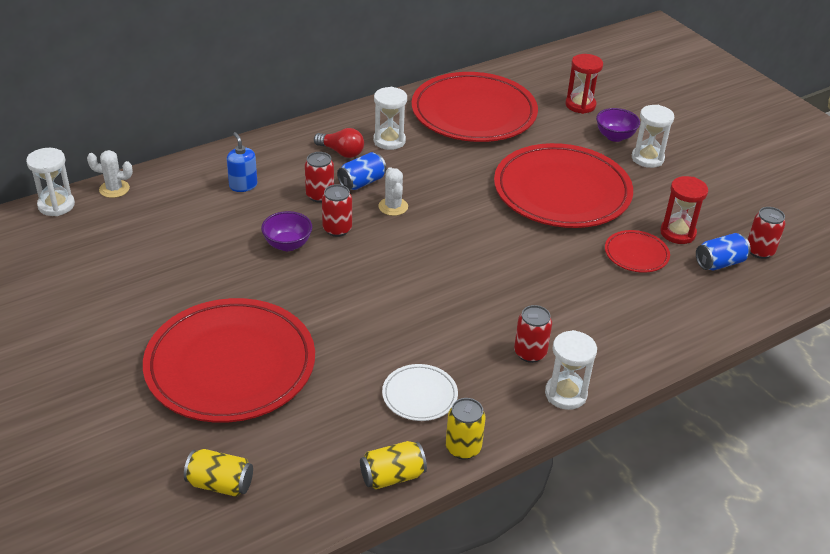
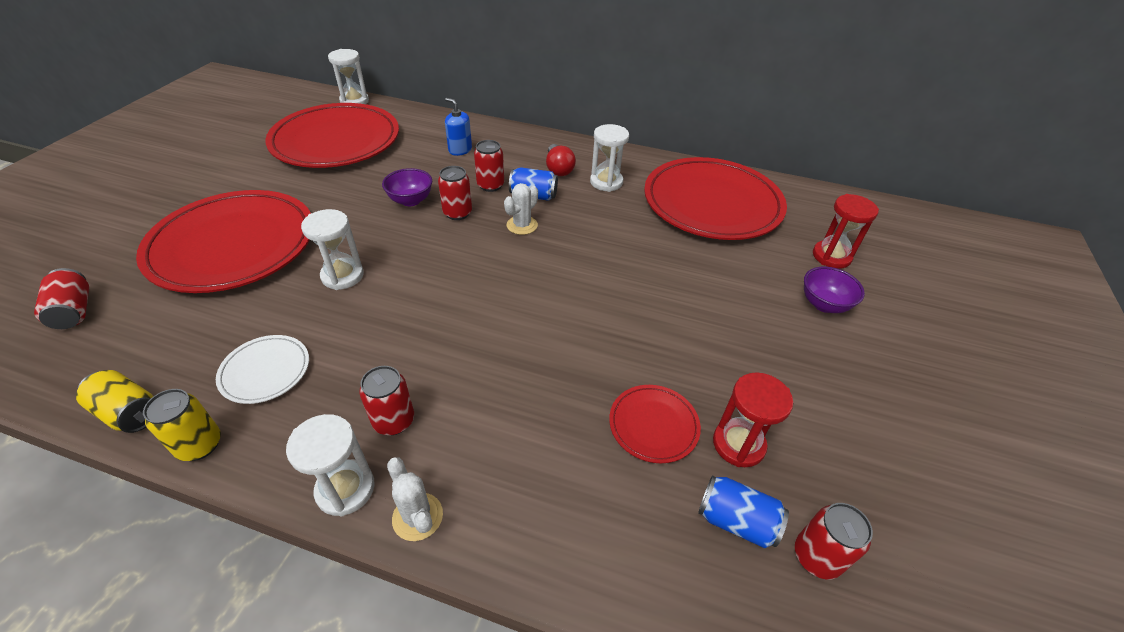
camera: 50 degrees right, 5 degrees up
(114, 189) = (395, 110): white cactus -> white cactus (417, 517)
(220, 484) = (74, 311): yellow can -> red can
(243, 185) = (460, 150): blue soap dispenser -> blue soap dispenser turned 75 degrees counterclockwise
(562, 191) = (680, 312): red plate -> red plate (336, 141)
(647, 158) = (829, 347): white hourglass -> white hourglass (342, 276)

